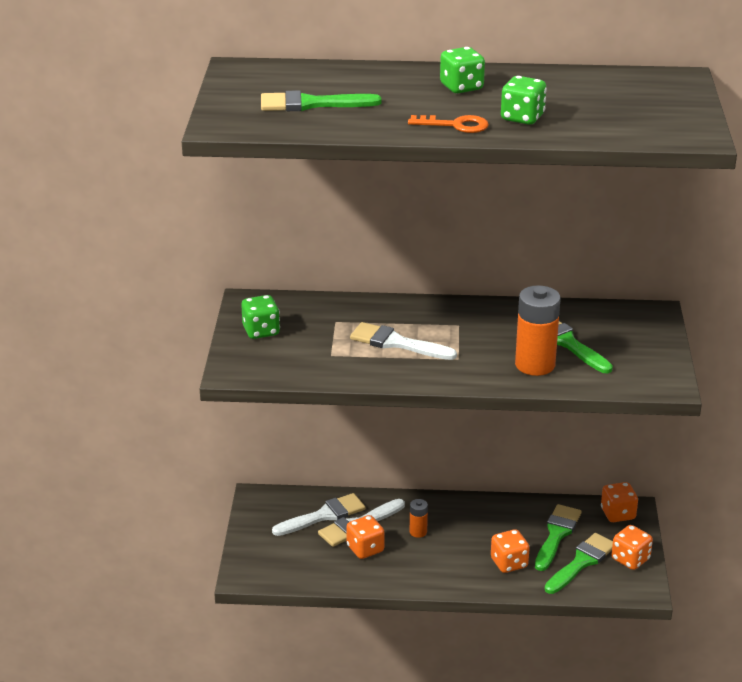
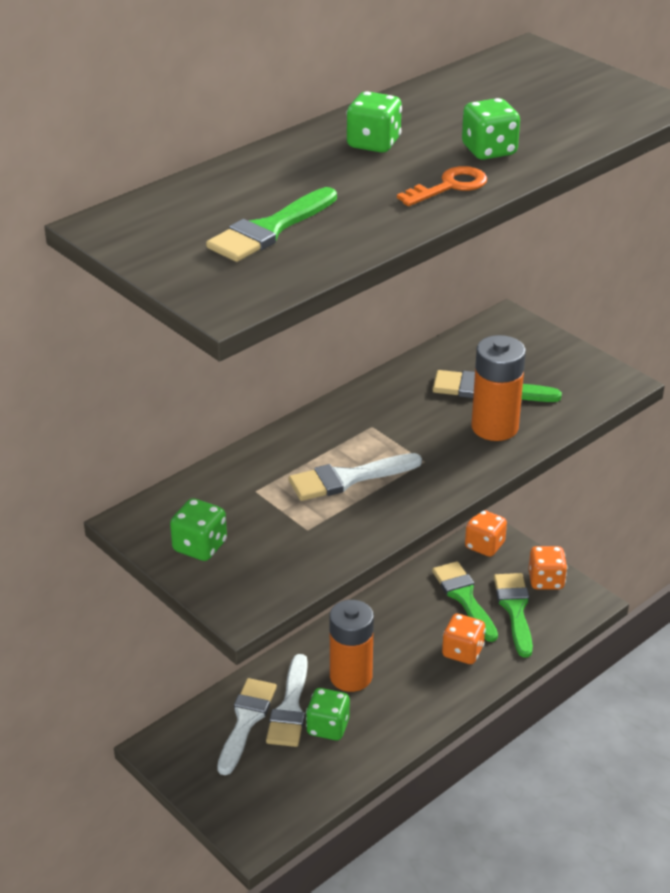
camera: 45 degrees left, 5 degrees up
(365, 549) = (328, 727): orange dice -> green dice
(418, 532) = (351, 676): orange battery -> orange battery, size x2.02

